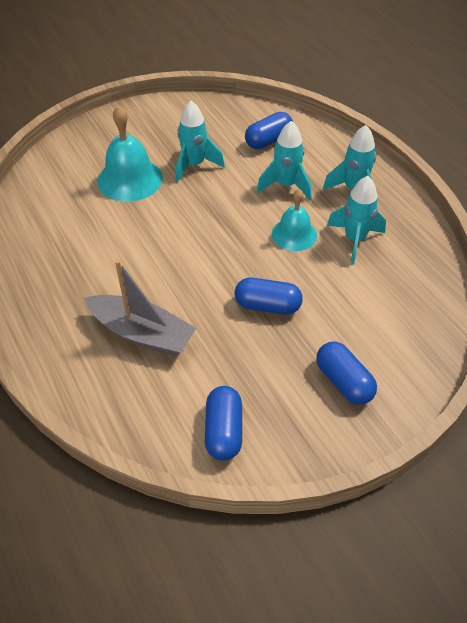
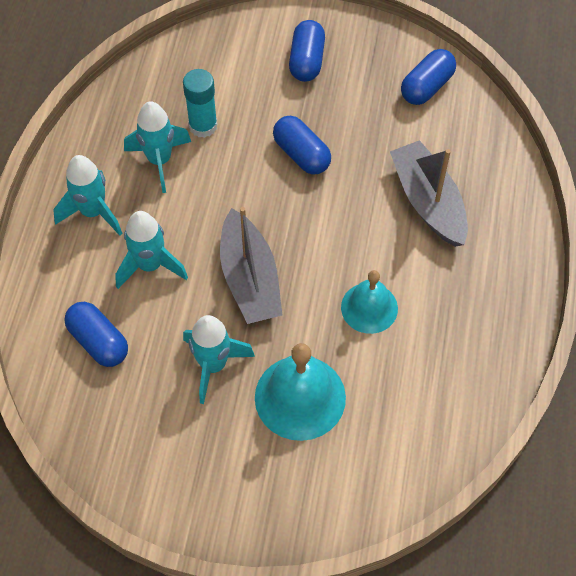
camera: 140 degrees left, 10 degrees up
(219, 213) = (250, 279): none -> grey boat
(268, 140) = (99, 341): blue capsule -> blue capsule turned 45 degrees clockwise
(294, 234) = (205, 204): turquoise bell -> turquoise bell (369, 307)
(356, 279) = (203, 126): none -> turquoise glue stick

